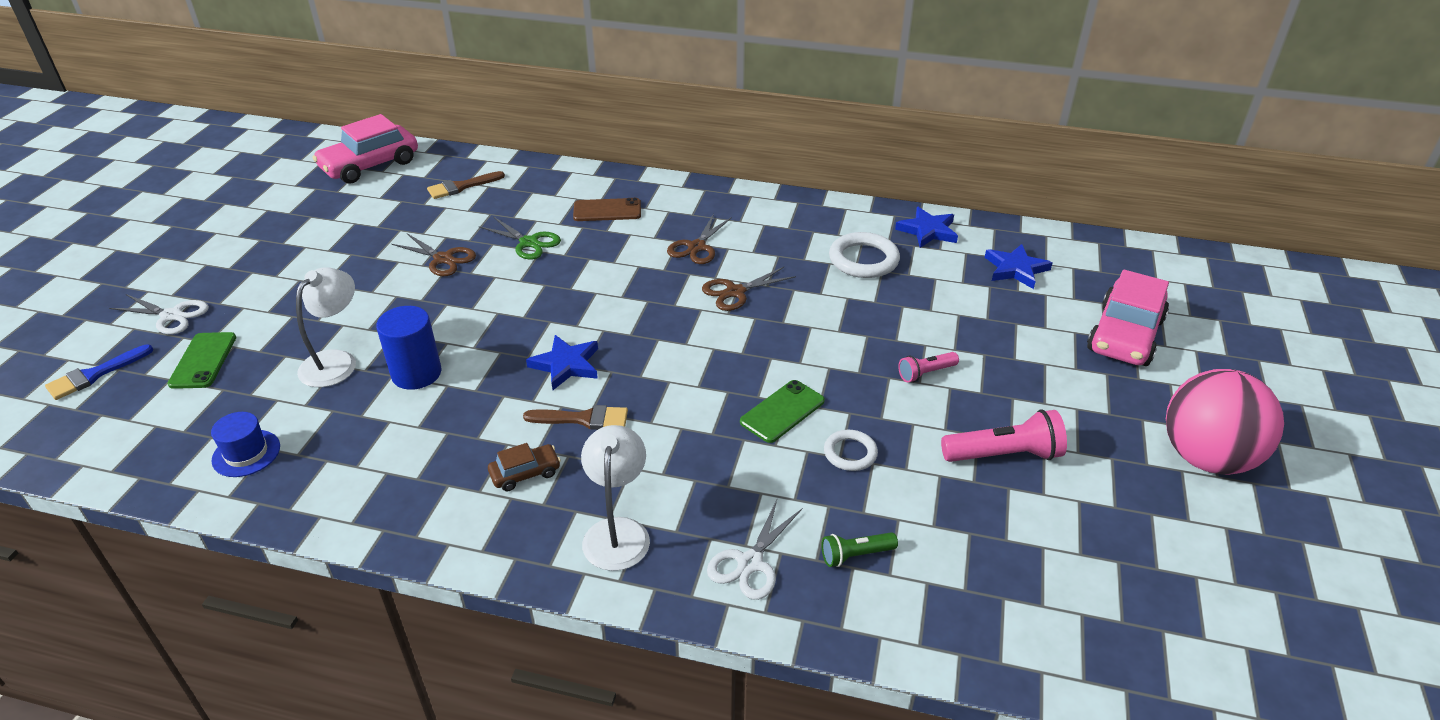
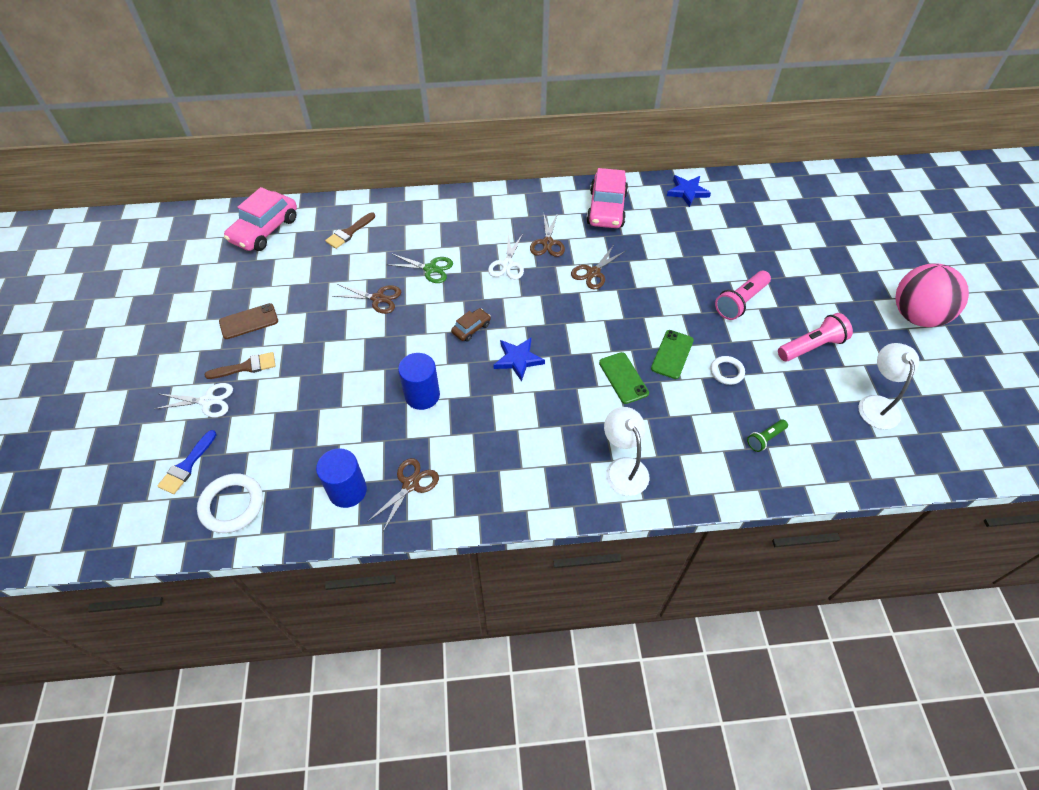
camera: 20 degrees left, 15 degrees up
(203, 360) = (261, 430): green phone -> green phone (623, 378)
(246, 453) = (347, 490): blue hat -> blue cylinder
(325, 469) = (410, 484): none -> brown scissors
(336, 361) = (359, 402): white lamp -> white lamp (876, 404)
(525, 473) = (542, 446): brown car -> brown car (471, 328)
(583, 419) = (554, 396): brown brush -> brown brush (246, 367)
(607, 210) = (468, 227): brown phone -> brown phone (249, 321)
(750, 563) = (710, 463): white scissors -> white scissors (507, 264)
(863, 260) = (660, 225): white ring -> white ring (232, 505)
(926, 373) = (740, 302): pink flashlight -> pink flashlight, size x1.72
(1015, 269) = (754, 209): blue star -> none
(1125, 335) = (838, 242): pink car -> pink car (606, 209)

